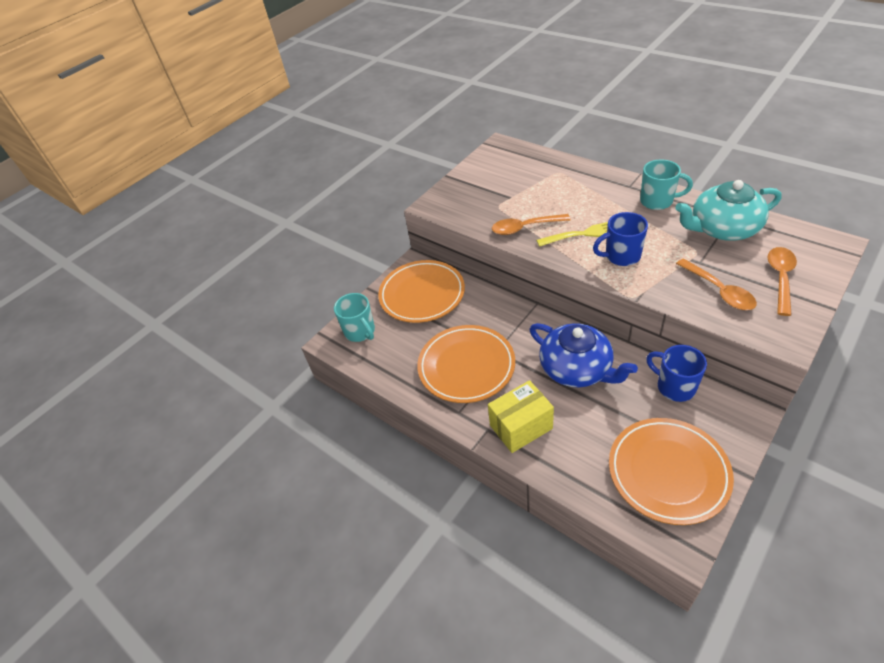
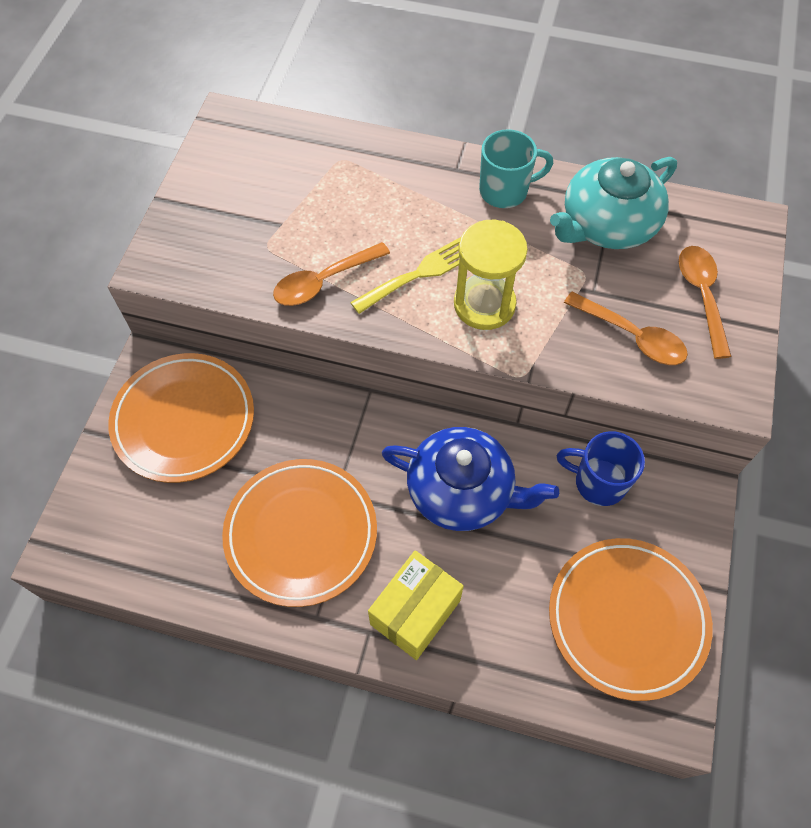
camera: 30 degrees left, 15 degrees up
(360, 332) = (105, 519): turquoise mug -> none
(621, 256) = (484, 304): blue mug -> yellow hourglass

